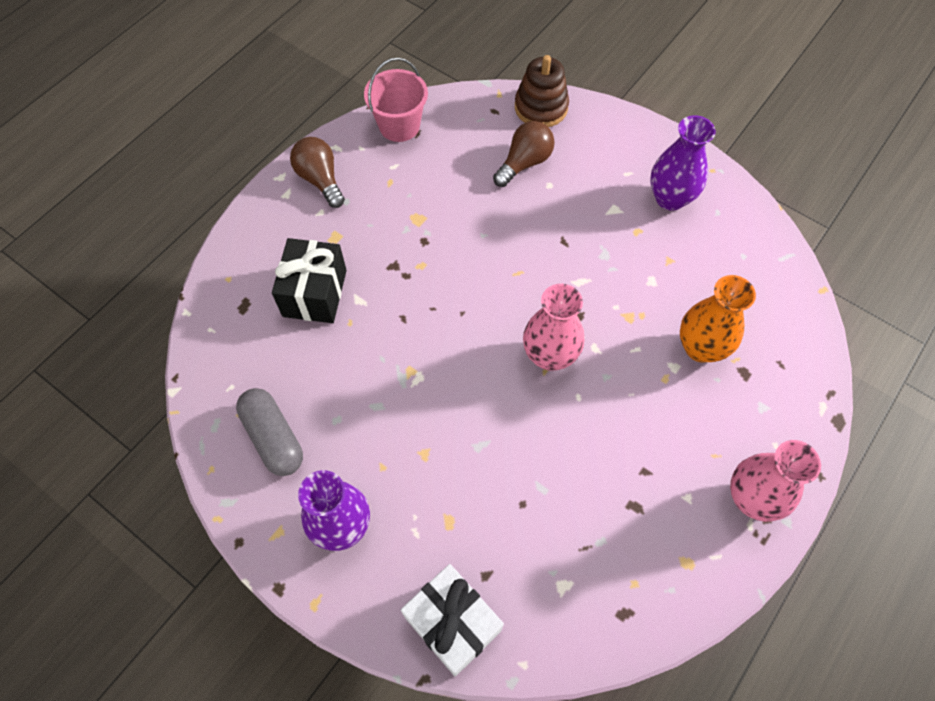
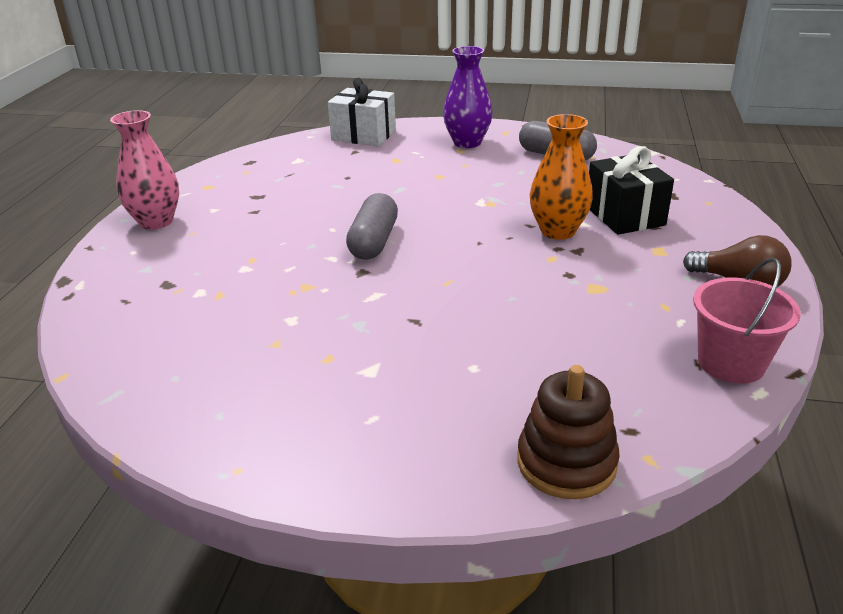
camera: 155 degrees right, 30 degrees down
(524, 163) = (526, 379): brown light bulb -> none
(549, 355) = (374, 242): pink vase -> grey capsule
(670, 198) = (296, 408): purple vase -> none
(700, 347) = (219, 287): orange vase -> orange vase (558, 231)

